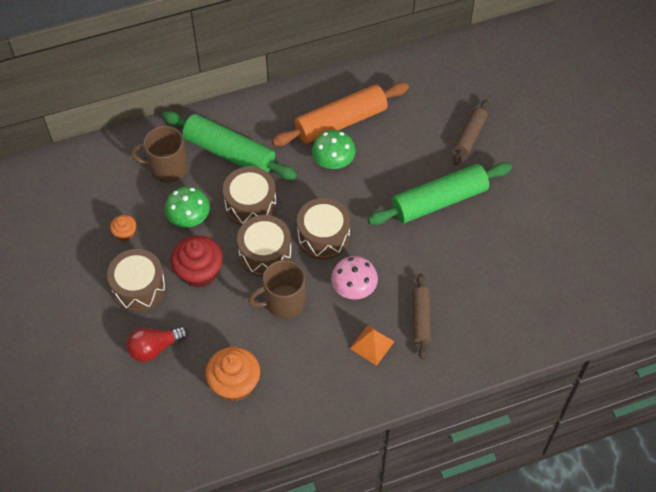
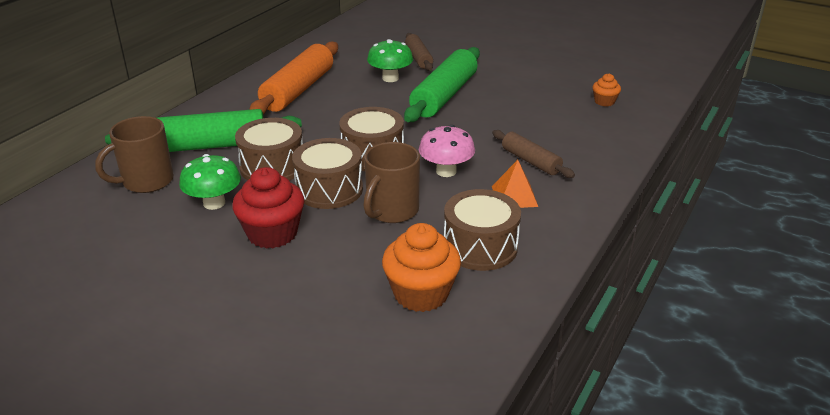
camera: 40 degrees left, 25 degrees down
(125, 233) = (145, 247): orange cupcake -> orange cupcake (604, 102)
(139, 288) = (211, 279): brown drum -> brown drum (480, 247)
(155, 348) = (289, 316): red light bulb -> none
(333, 162) = (321, 112): green mushroom -> green mushroom (390, 78)

